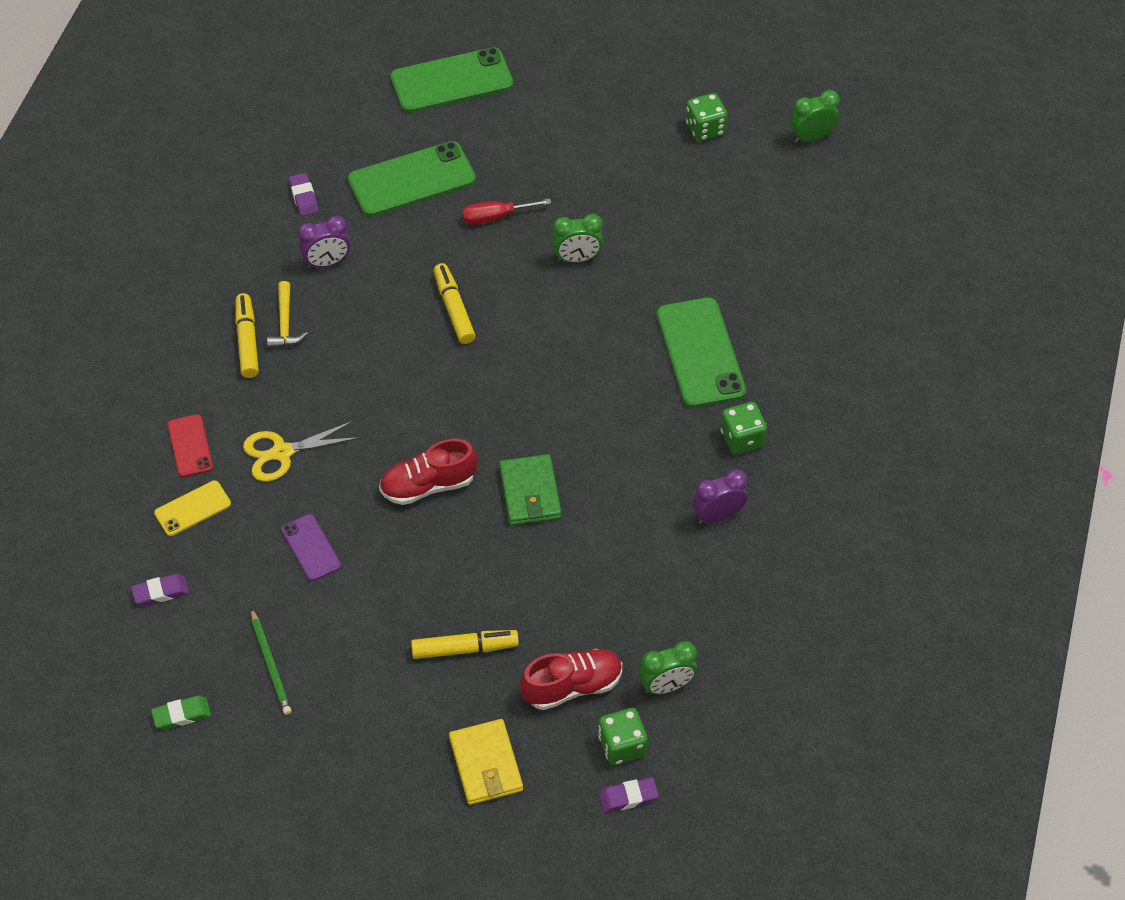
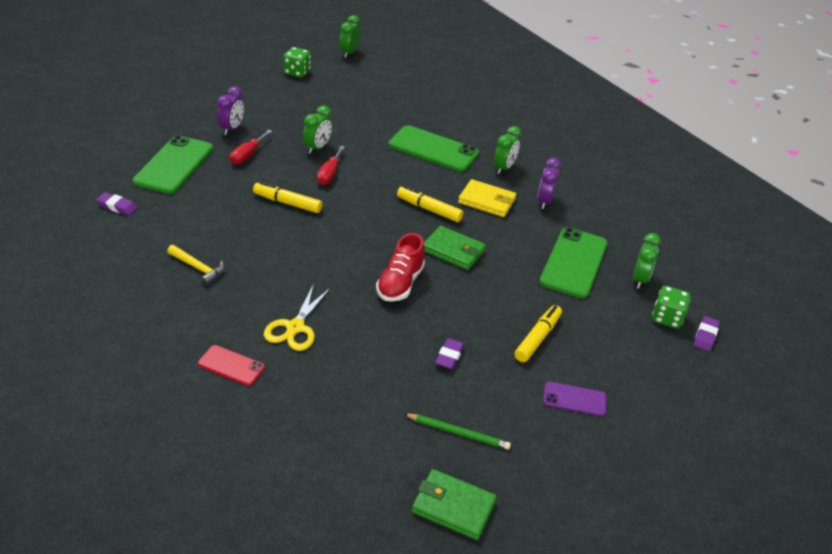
camera: 55 degrees left, 15 degrees down
(160, 592) = (334, 454): purple eraser -> purple eraser (449, 356)
(182, 714) = (453, 507): green eraser -> green wallet
(192, 508) = (284, 395): yellow phone -> none
(247, 341) = (186, 291): yellow marker -> yellow marker (429, 209)
(311, 547) = (386, 358): purple phone -> purple phone (574, 399)
(327, 262) = (180, 226): purple clock -> purple clock (231, 129)
(452, 81) = (132, 116): green phone -> green phone (574, 263)
(486, 764) = (633, 379): yellow wallet -> yellow wallet (486, 201)
(542, 303) = (329, 174): none -> red screwdriver
(572, 686) = (607, 313): red shoe -> none
(742, 439) = (504, 168): green dice -> green clock

